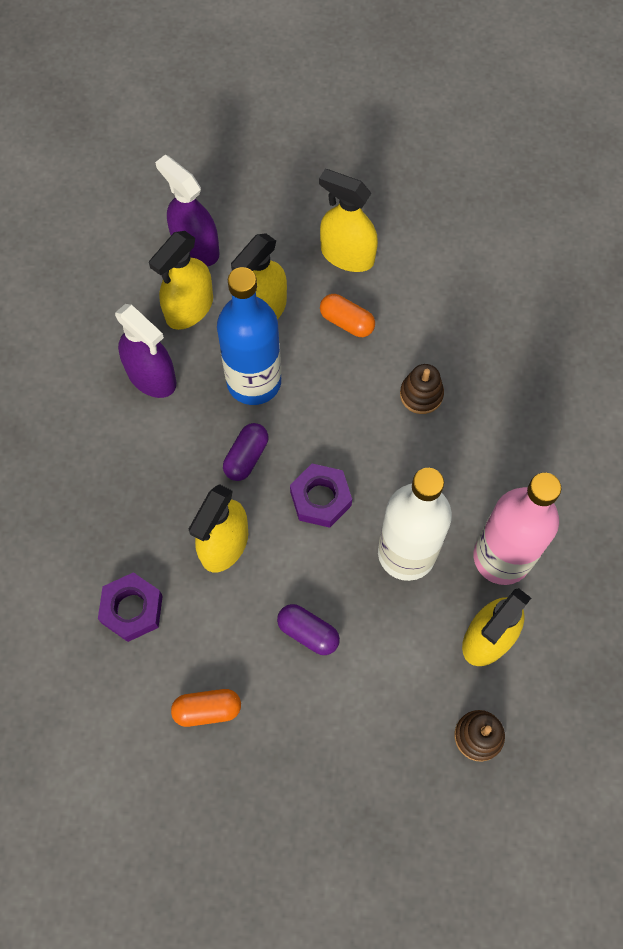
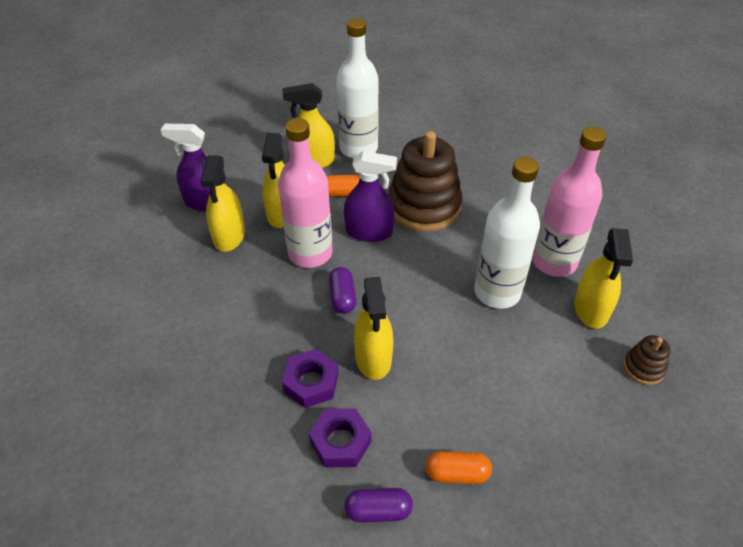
camera: 35 degrees left, 20 degrees down
(151, 376) = (233, 287): purple spray bottle -> purple spray bottle (369, 232)
(207, 709) = (457, 473): orange capsule -> orange capsule turned 45 degrees clockwise
(254, 382) = (310, 253): blue bottle -> pink bottle
(308, 633) = (480, 376): purple capsule -> purple capsule (378, 511)
(320, 498) = (414, 293): purple nut -> purple nut (311, 382)
(413, 266) = (358, 148): none -> white bottle
(421, 394) = (424, 206): brown stacking toy -> brown stacking toy, size x2.23

